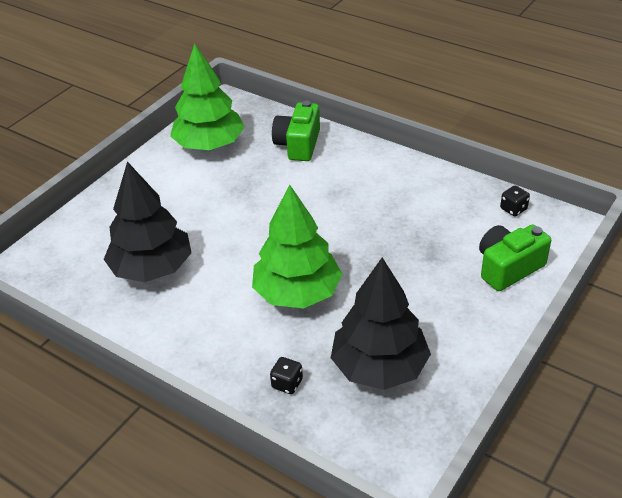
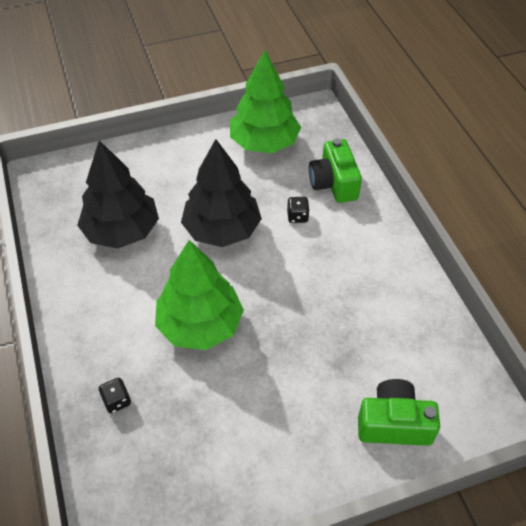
camera: 35 degrees right, 10 degrees up
(298, 144) = (333, 183): green camera -> green camera turned 60 degrees counterclockwise
(379, 367) = (195, 439): black tree -> black tree (222, 229)
(513, 209) = (459, 367): black dice -> black dice (297, 216)

